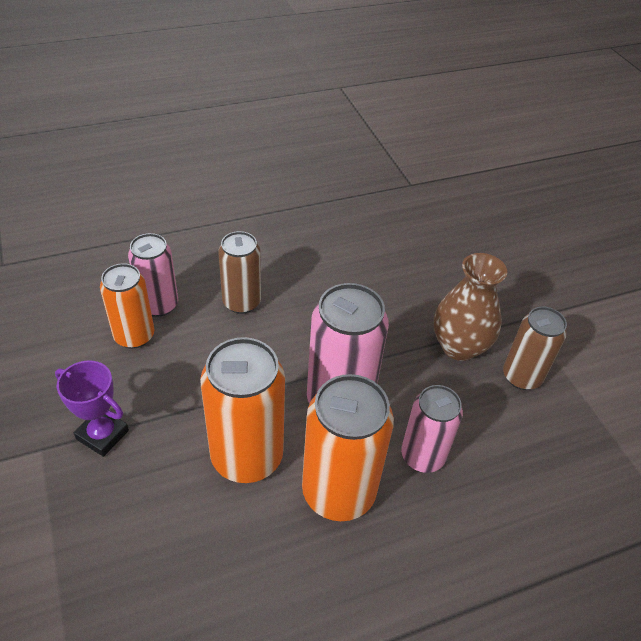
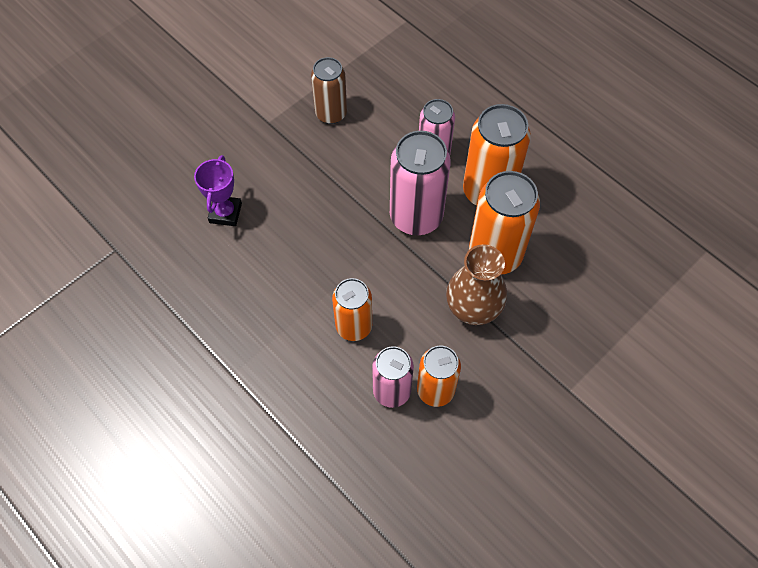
camera: 110 degrees left, 15 degrees up
(102, 435) = (534, 356): purple trophy -> purple trophy (225, 213)
(241, 302) = (354, 326): brown can -> orange can
(459, 346) = (321, 157): brown vase -> brown vase (473, 309)

